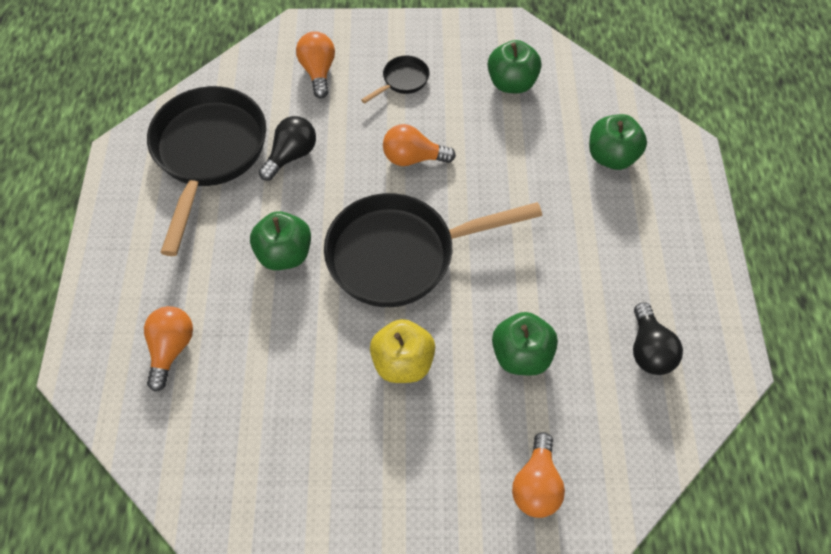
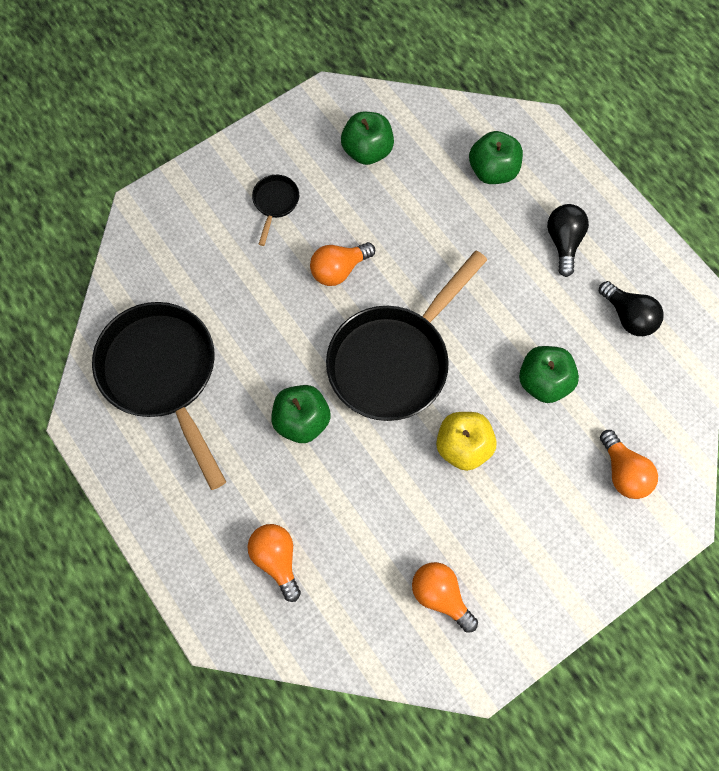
camera: 35 degrees left, 10 degrees up
(291, 155) = (236, 331): black light bulb -> black light bulb (563, 242)
(318, 72) = (195, 238): orange light bulb -> orange light bulb (440, 595)

